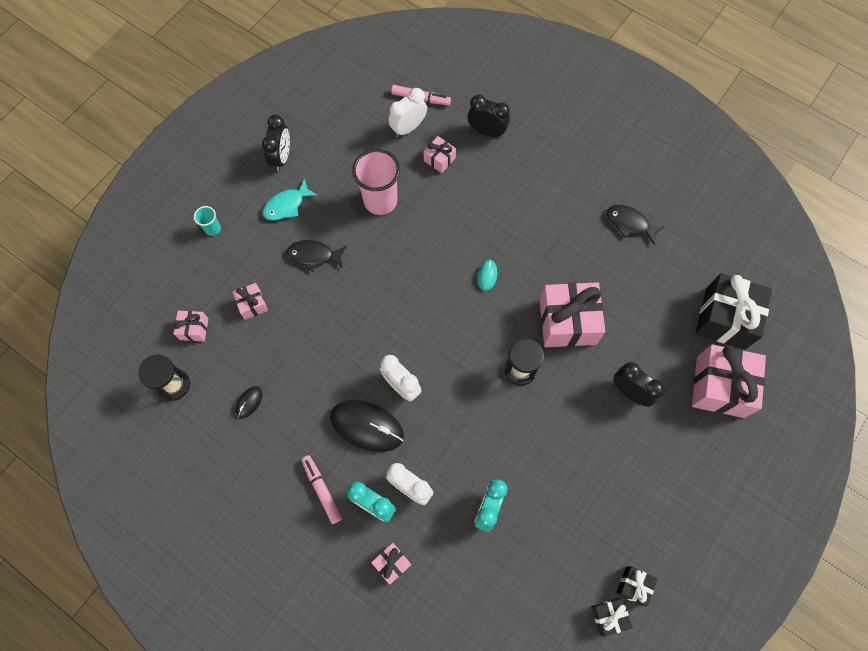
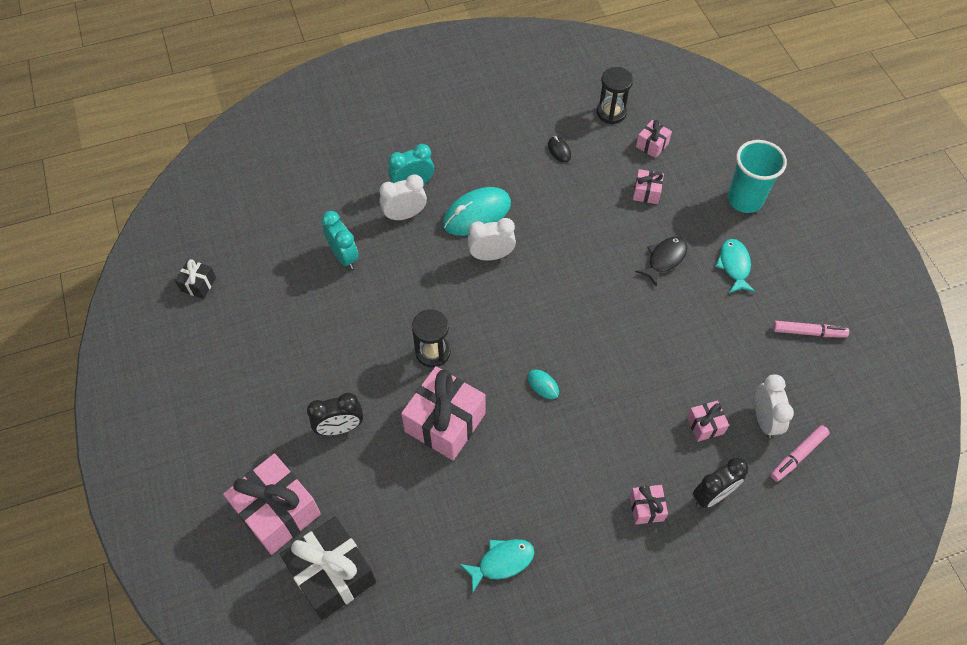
camera: 125 degrees right, 10 degrees down
(213, 229) = (744, 200): turquoise cup -> turquoise cup, size x2.12
(282, 157) = (794, 289): black clock -> none
(322, 490) = (452, 160): pink marker -> pink marker (808, 332)
(367, 426) = (477, 214): black mouse -> turquoise mouse
(380, 201) = (689, 343): pink cup -> none
(392, 563) = (361, 174): pink gift -> pink gift (646, 508)
(630, 223) = (502, 562): black fish -> turquoise fish
(633, 586) = (200, 316): black gift -> none

